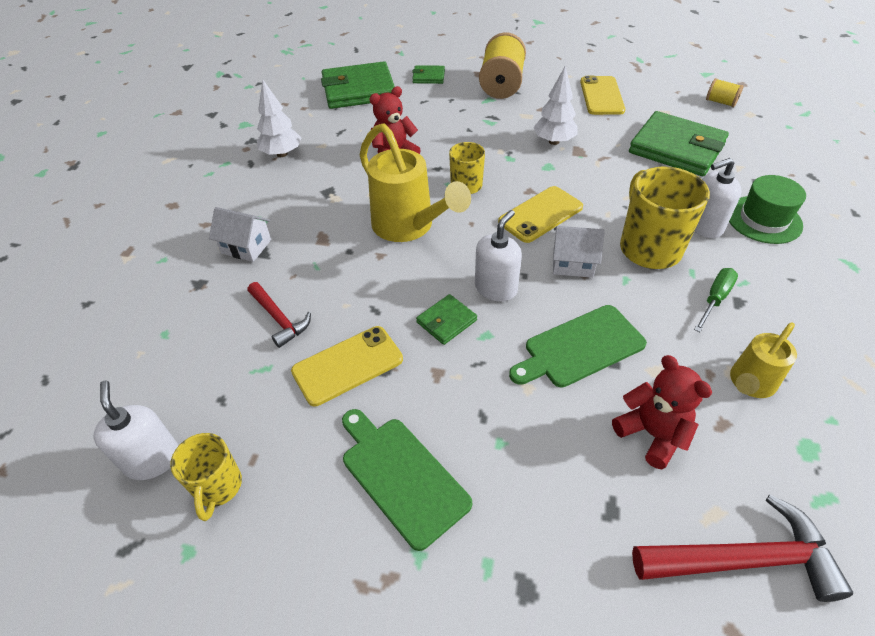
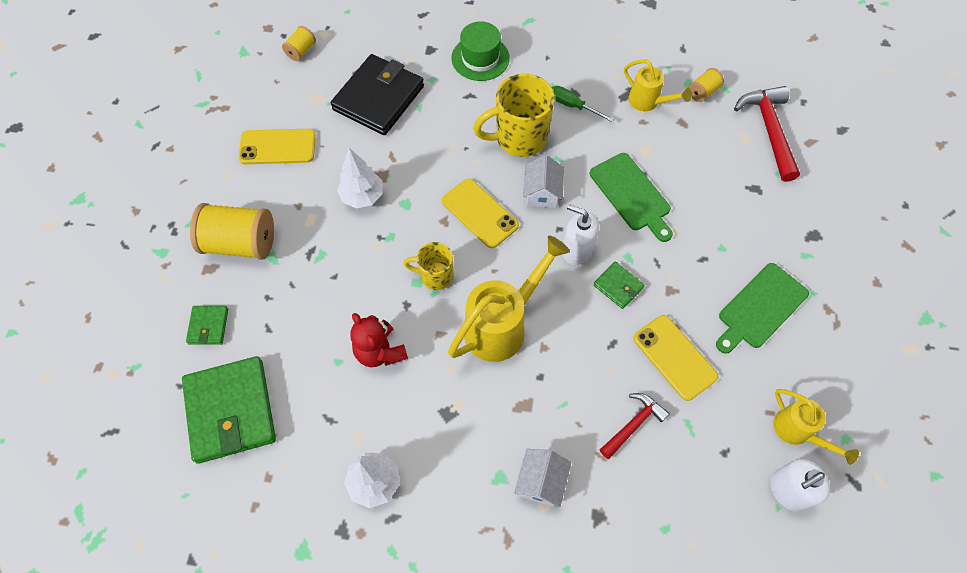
camera: 95 degrees left, 15 degrees up
(218, 487) = (797, 432): yellow mug -> yellow watering can
(652, 434) = (697, 161): red teddy bear -> none
(676, 148) = (378, 98): green wallet -> black wallet
(704, 226) = (490, 97): white soap dispenser -> none
(797, 463) = (702, 92): none -> yellow spool

